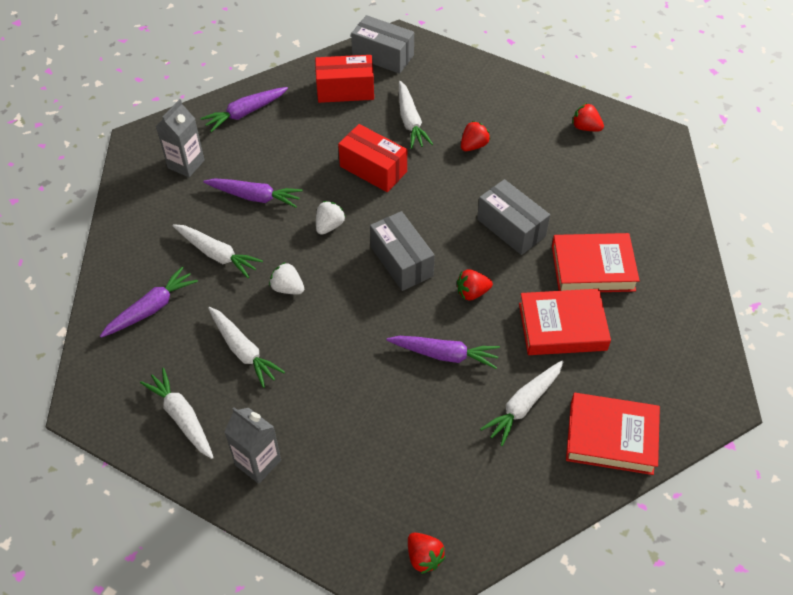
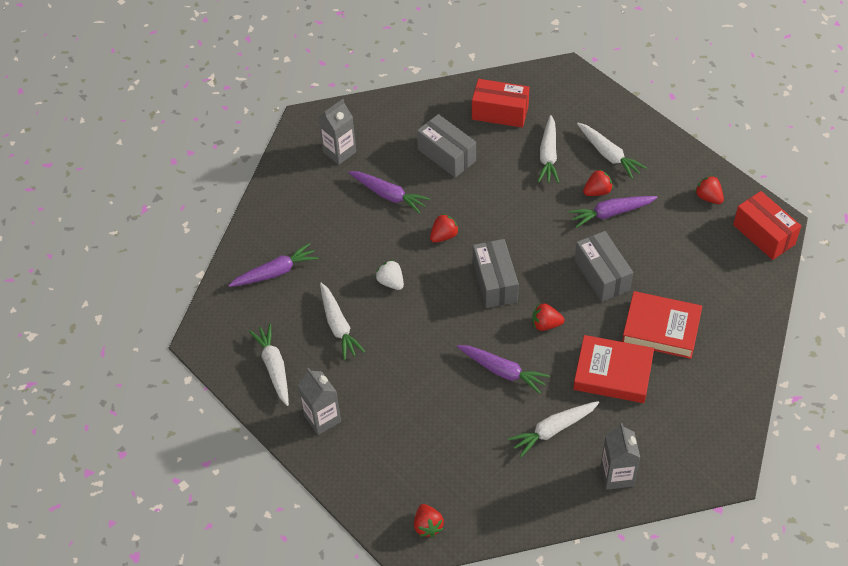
camera: 20 degrees right, 0 degrees up
(217, 254) = (341, 239): white carrot -> white carrot (608, 155)
(245, 113) = (404, 115): purple carrot -> purple carrot (611, 213)
(329, 226) = (444, 236): white strawberry -> red strawberry
(373, 169) = (499, 193): red box -> red box (764, 234)
(383, 56) = (546, 86): grey box -> grey box (446, 155)
(611, 437) = (617, 475): red book -> grey carton

